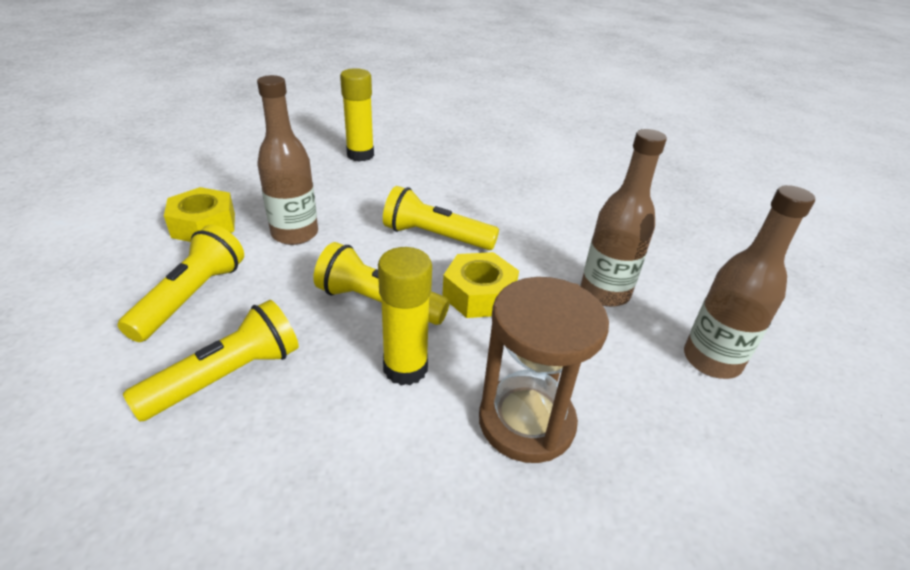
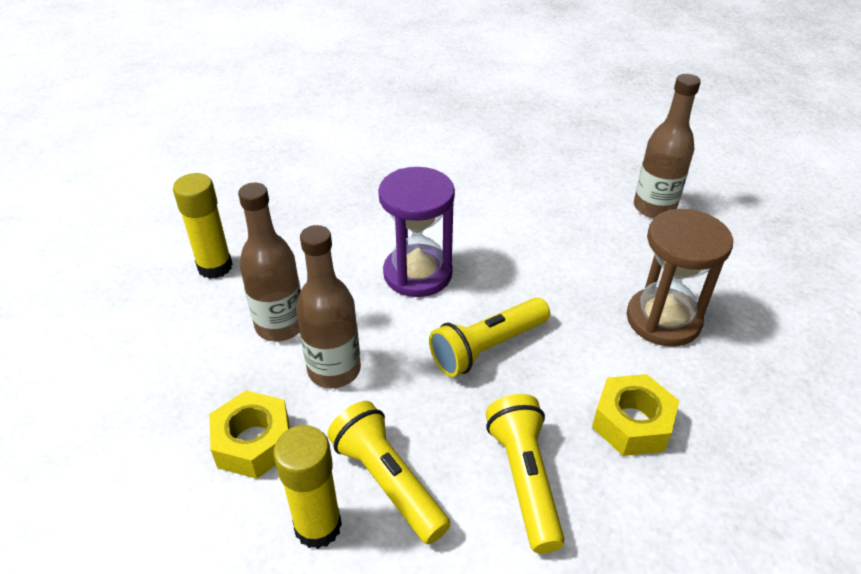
camera: 55 degrees left, 5 degrees up
(405, 368) = (578, 361): yellow glue stick -> yellow glue stick (318, 526)
(436, 237) = (417, 273): yellow flashlight -> purple hourglass
(479, 294) = (517, 283): yellow nut -> yellow nut (632, 423)
(604, 293) = (559, 216): brown bottle -> brown bottle (280, 325)

